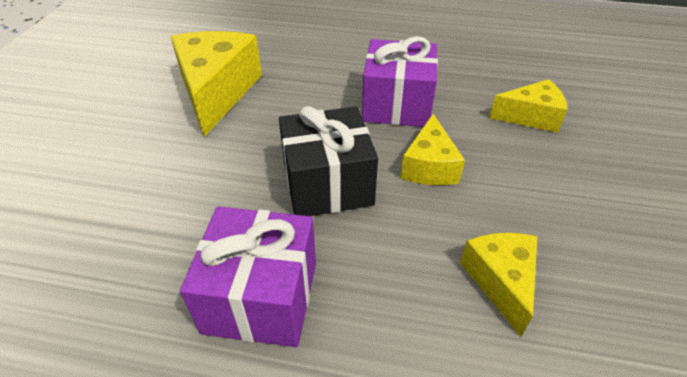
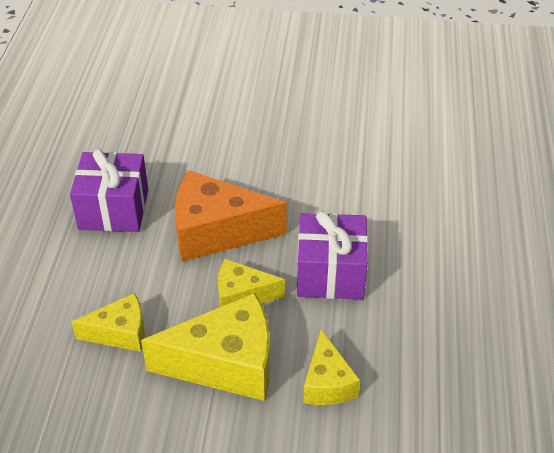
camera: 85 degrees right, 0 degrees up
(216, 92) = (329, 150): yellow cheese -> yellow cheese (226, 363)
(327, 184) = (216, 232): black gift -> orange cheese

